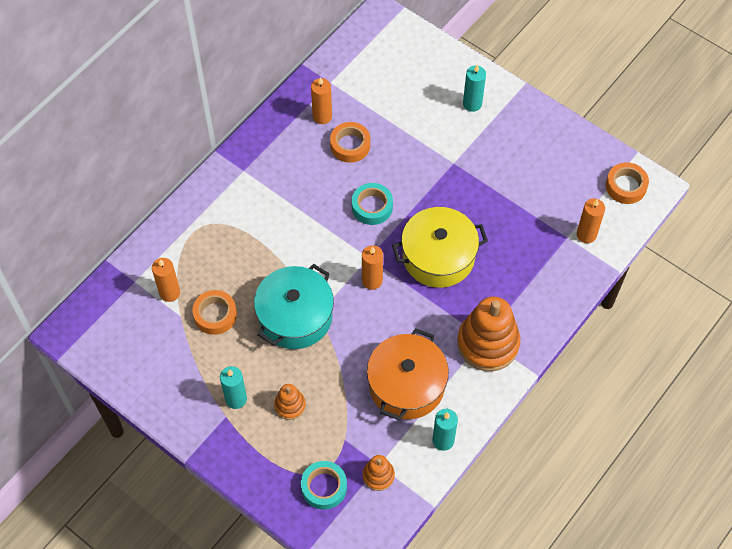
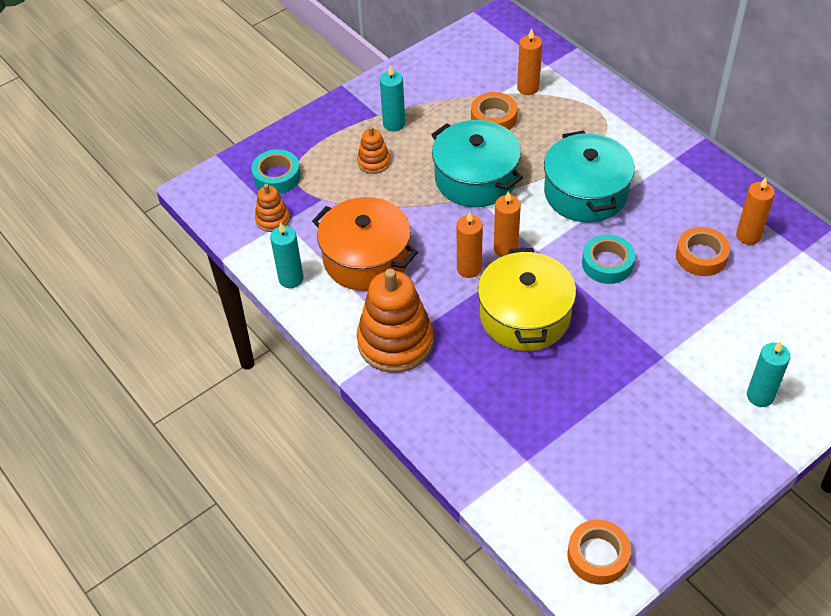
camera: 105 degrees right, 10 degrees down
(297, 230) = (585, 193): none -> turquoise pot
(586, 234) = (526, 484): orange candle -> orange candle (469, 268)

